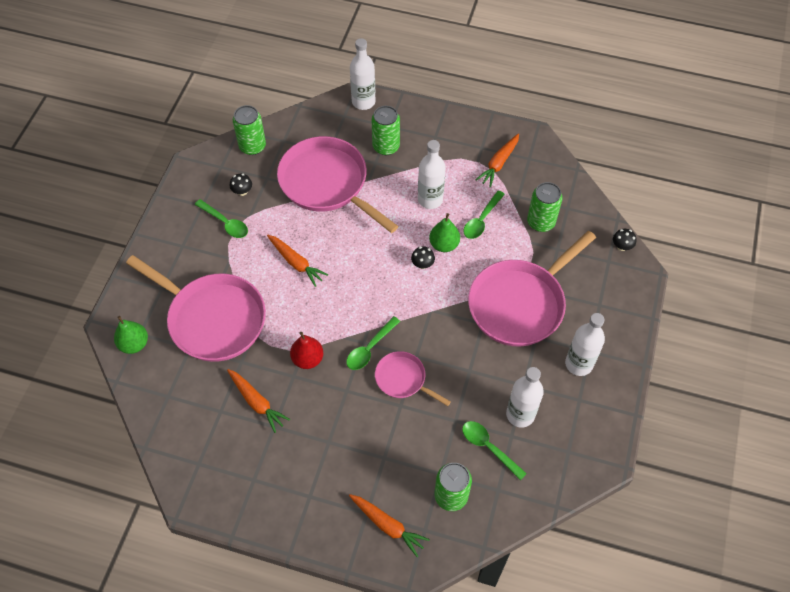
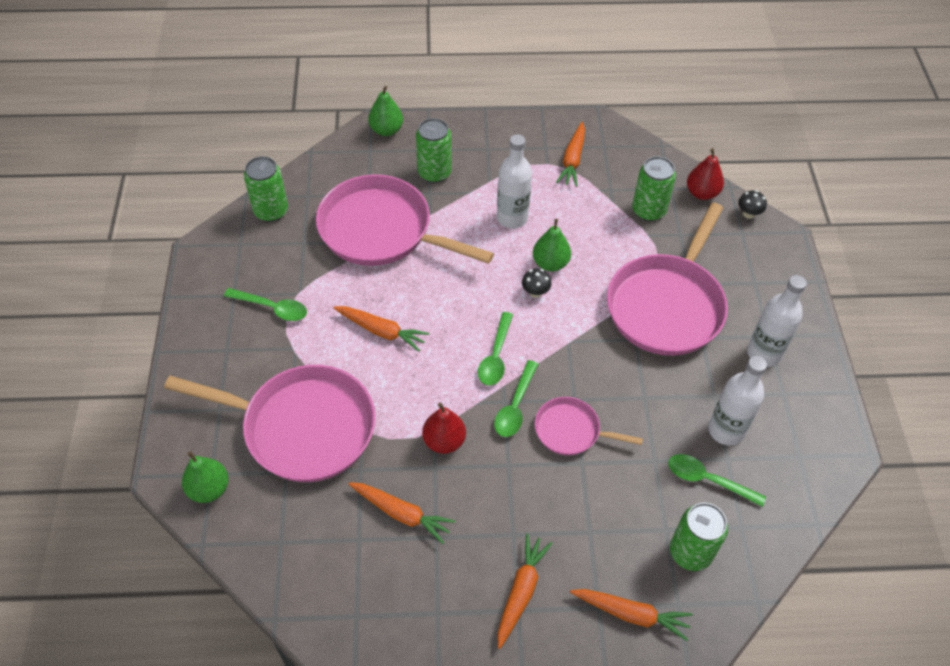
camera: 20 degrees left, 5 degrees down
(242, 191) = (279, 266): black mushroom -> none
(317, 484) = (521, 591): none -> orange carrot
(363, 102) = (386, 130): white bottle -> green pear
(481, 220) = (581, 225): green spoon -> green spoon (496, 356)
(591, 219) = (702, 193): none -> red pear

